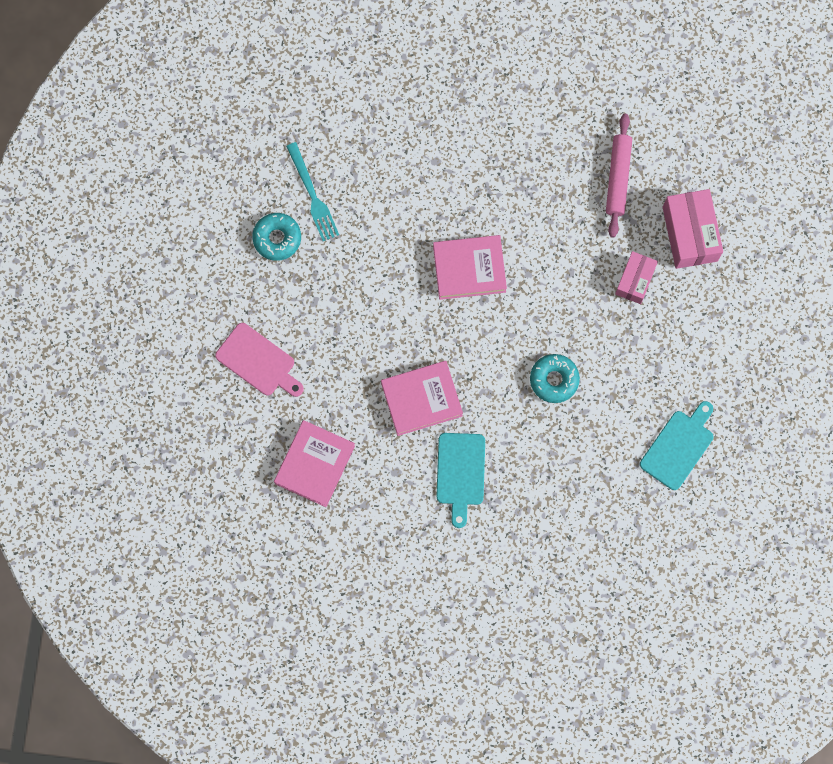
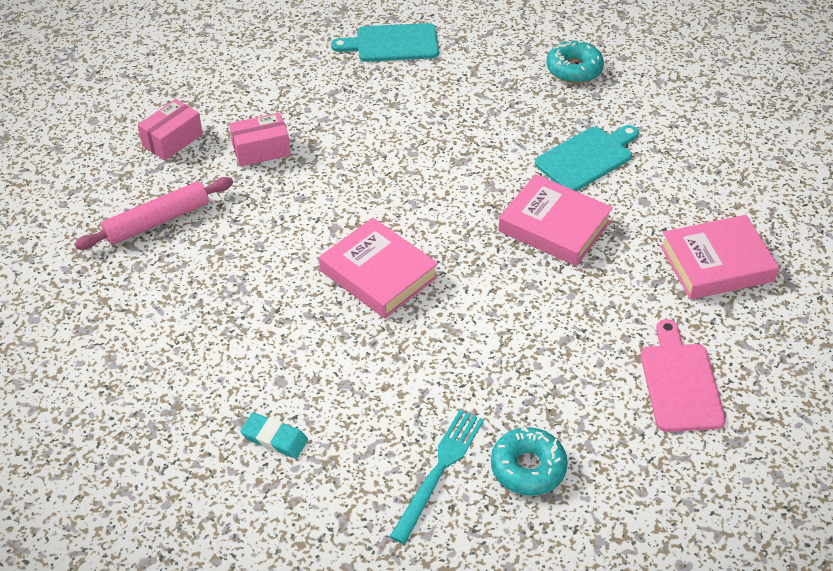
camera: 130 degrees left, 30 degrees down
(400, 132) = (274, 438): none -> turquoise eraser
(554, 380) = (423, 148): turquoise donut -> turquoise donut (574, 69)
(689, 234) = (172, 140): pink box -> pink box, size x0.63

